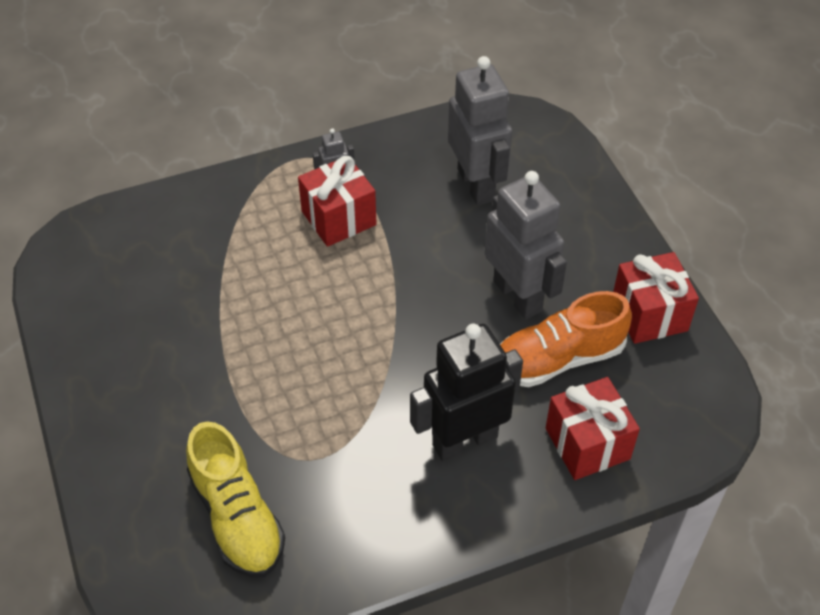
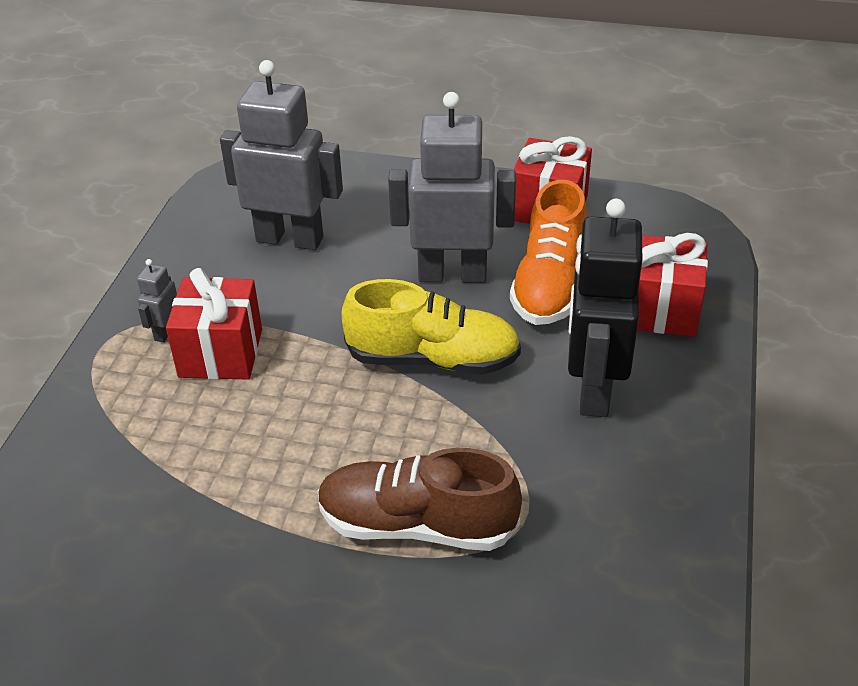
camera: 55 degrees left, 10 degrees down
(237, 517) = (553, 628): yellow shoe -> yellow shoe (433, 359)
(269, 403) = (417, 525): none -> brown shoe

